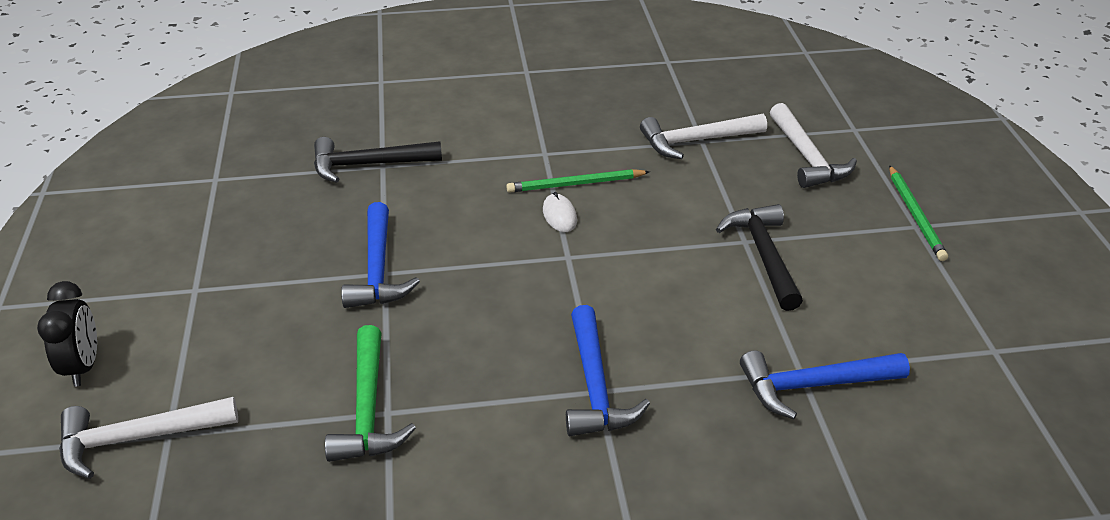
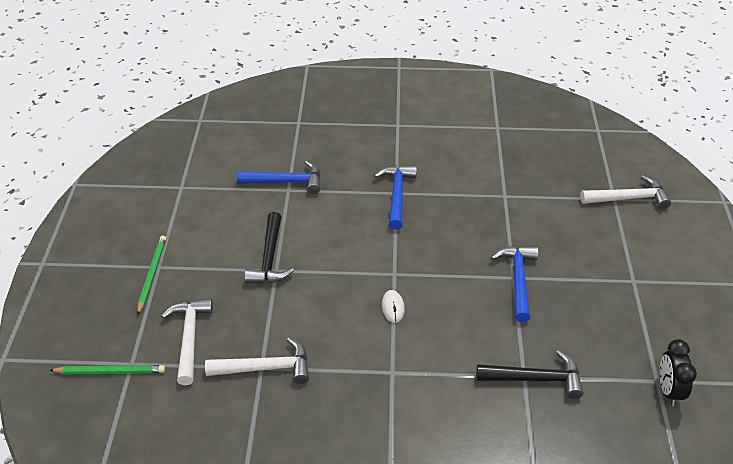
camera: 170 degrees left, 5 degrees up
(83, 366) = (677, 239): black clock -> black clock (668, 390)
(368, 409) = (514, 198): green hammer -> none
(576, 184) = (374, 335): green pencil -> green pencil (110, 371)

